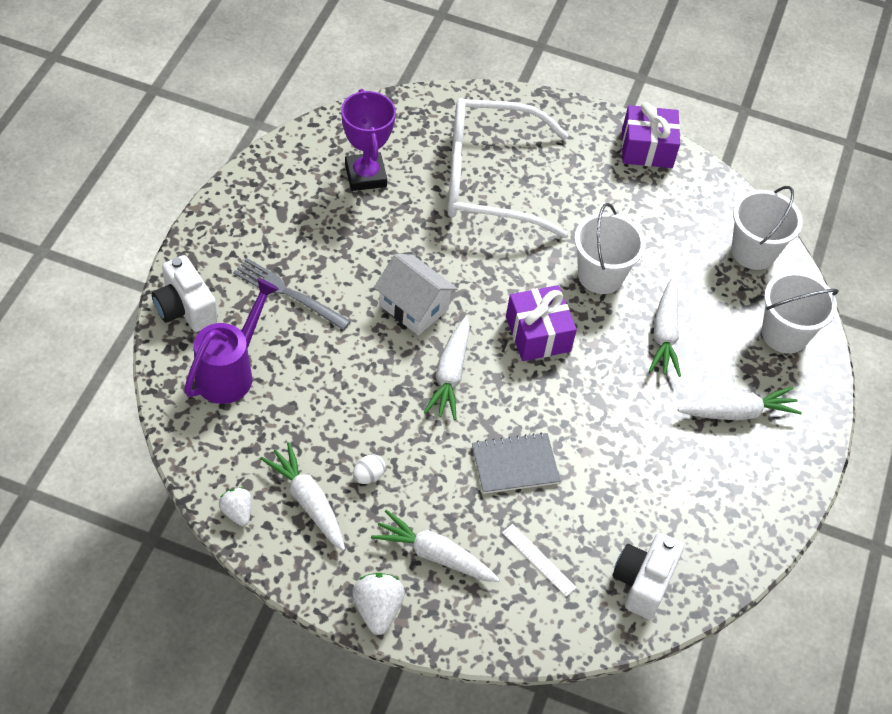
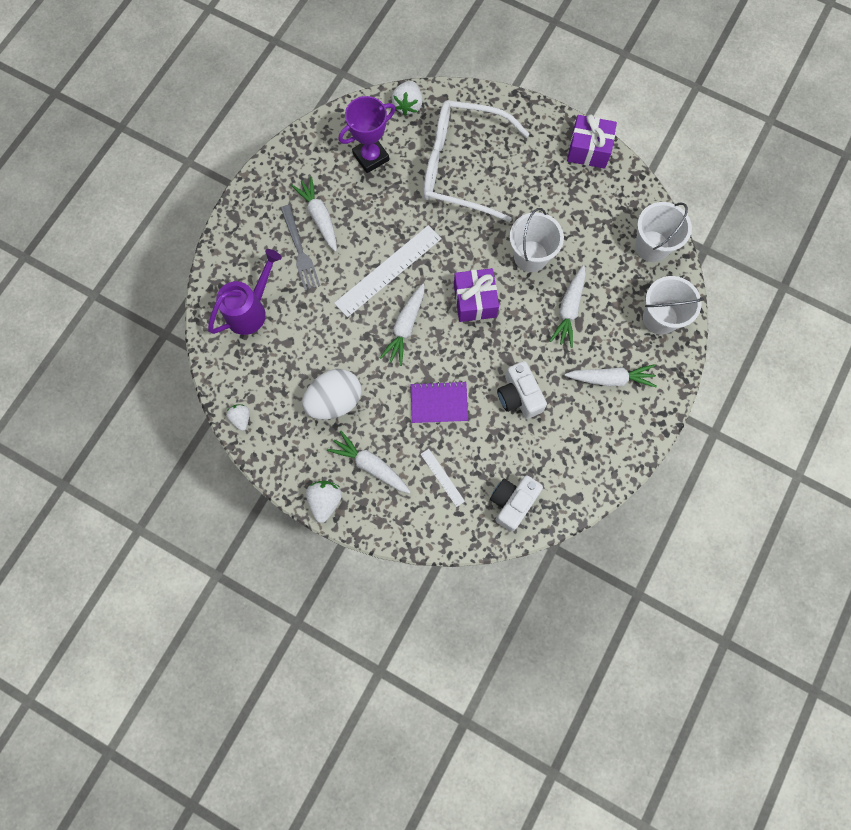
camera: 15 degrees right, 20 degrees up
(185, 308) = (226, 256): white camera -> white camera (519, 396)
(288, 293) = (300, 251): grey fork -> grey fork turned 150 degrees counterclockwise
(307, 501) = (290, 415): white carrot -> white carrot (319, 217)
(365, 175) = (371, 157): purple trophy -> purple trophy turned 60 degrees clockwise
(368, 476) = (334, 401): white egg -> white egg, size x2.41
(404, 114) = (408, 105): none -> white strawberry
(413, 307) = (388, 270): white house -> white ruler
(515, 465) = (439, 403): grey notebook -> purple notebook

